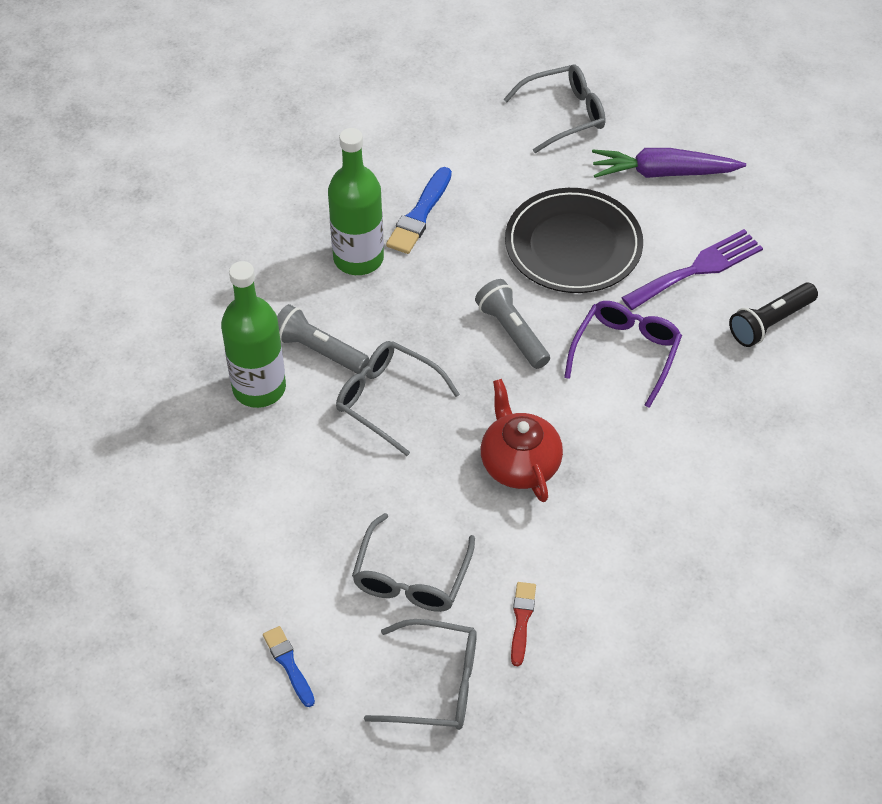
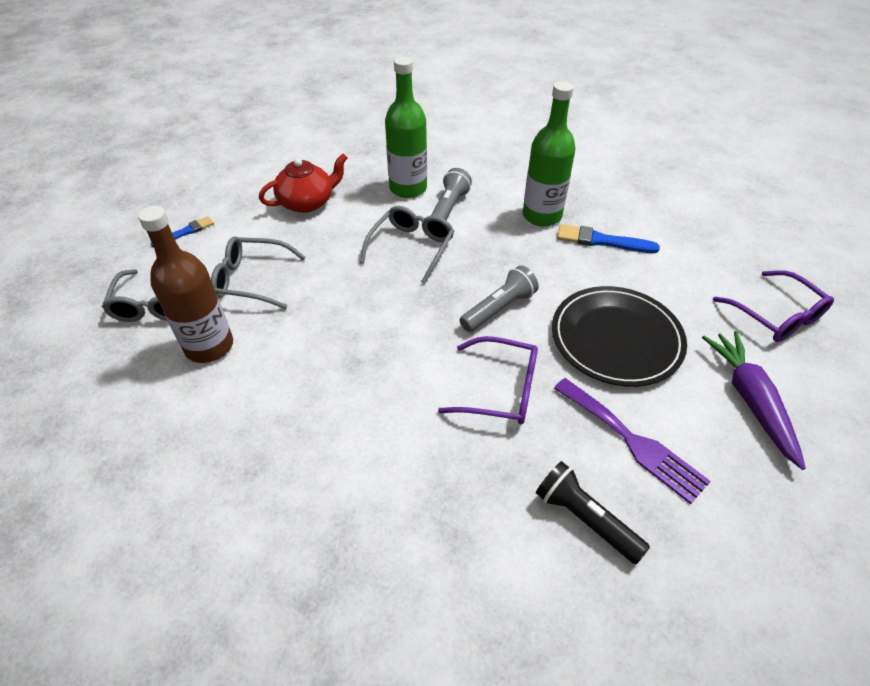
camera: 80 degrees right, 5 degrees down
(519, 463) = (363, 328): red teapot -> red teapot (307, 202)
(522, 620) = (209, 346): red brush -> brown bottle
(564, 114) = (776, 316): grey glasses -> purple glasses

